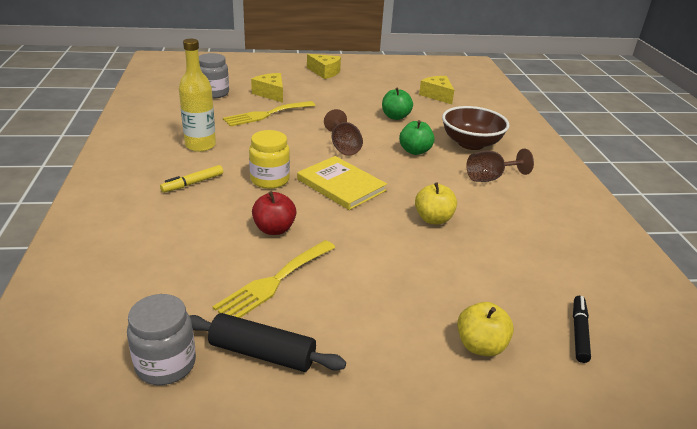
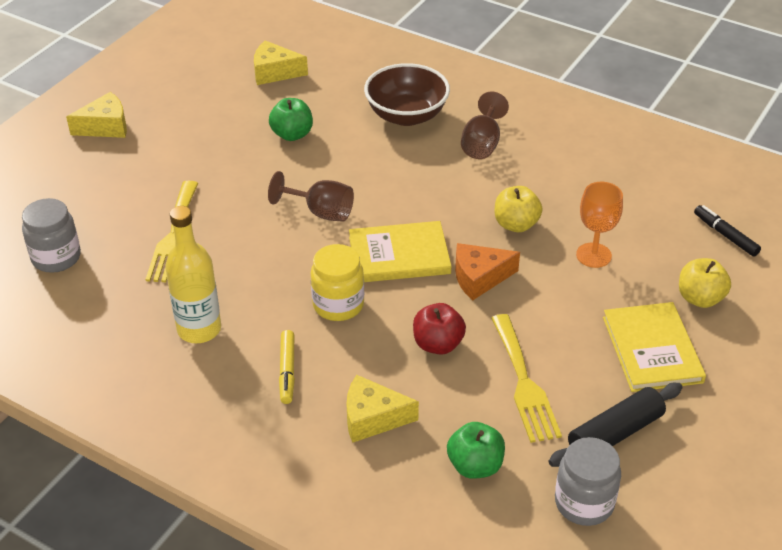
camera: 50 degrees left, 10 degrees up
(271, 94) = (117, 205): yellow cheese -> yellow cheese (372, 418)
(359, 223) = (479, 278): none -> orange cheese
(384, 339) = (652, 349): none -> yellow book
(415, 151) = (382, 164): green apple -> green apple (475, 466)
(451, 266) = (593, 255): none -> orange goblet

